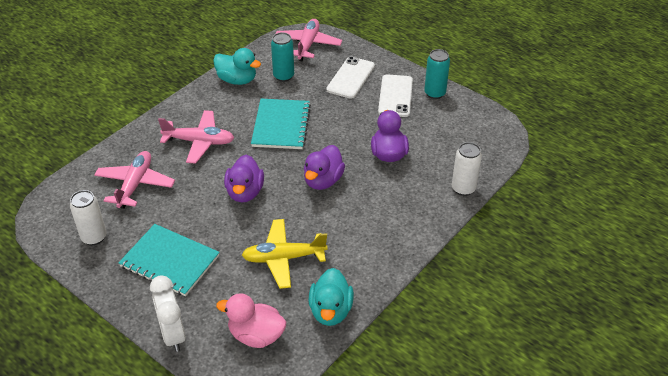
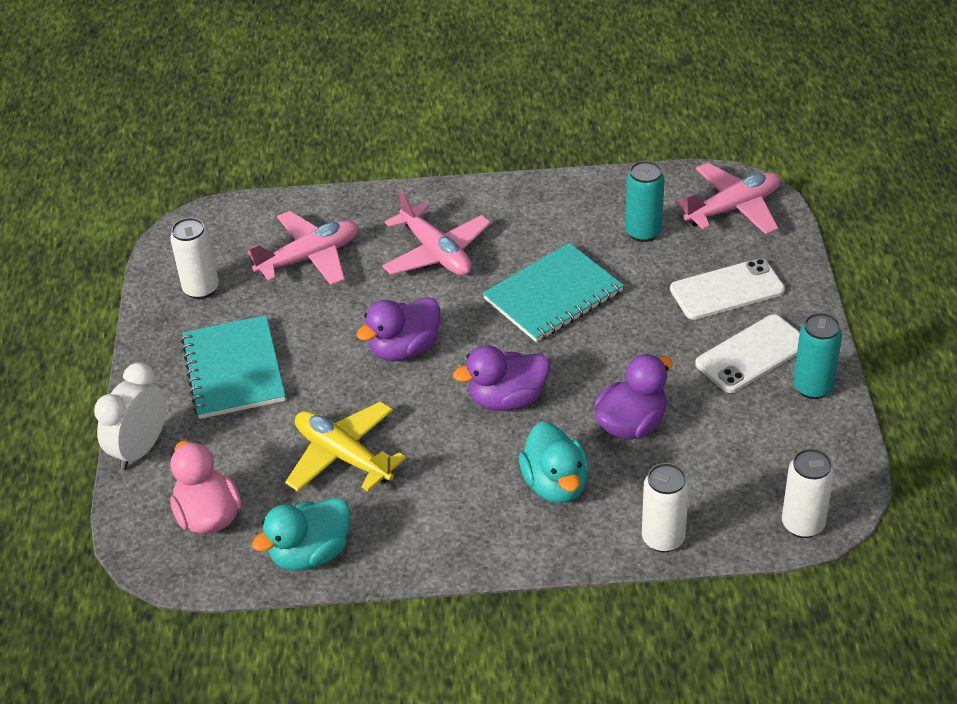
camera: 50 degrees right, 0 degrees up
(237, 80) = (580, 201): turquoise duck -> turquoise duck (555, 484)
(502, 145) = (803, 524): none -> white can

